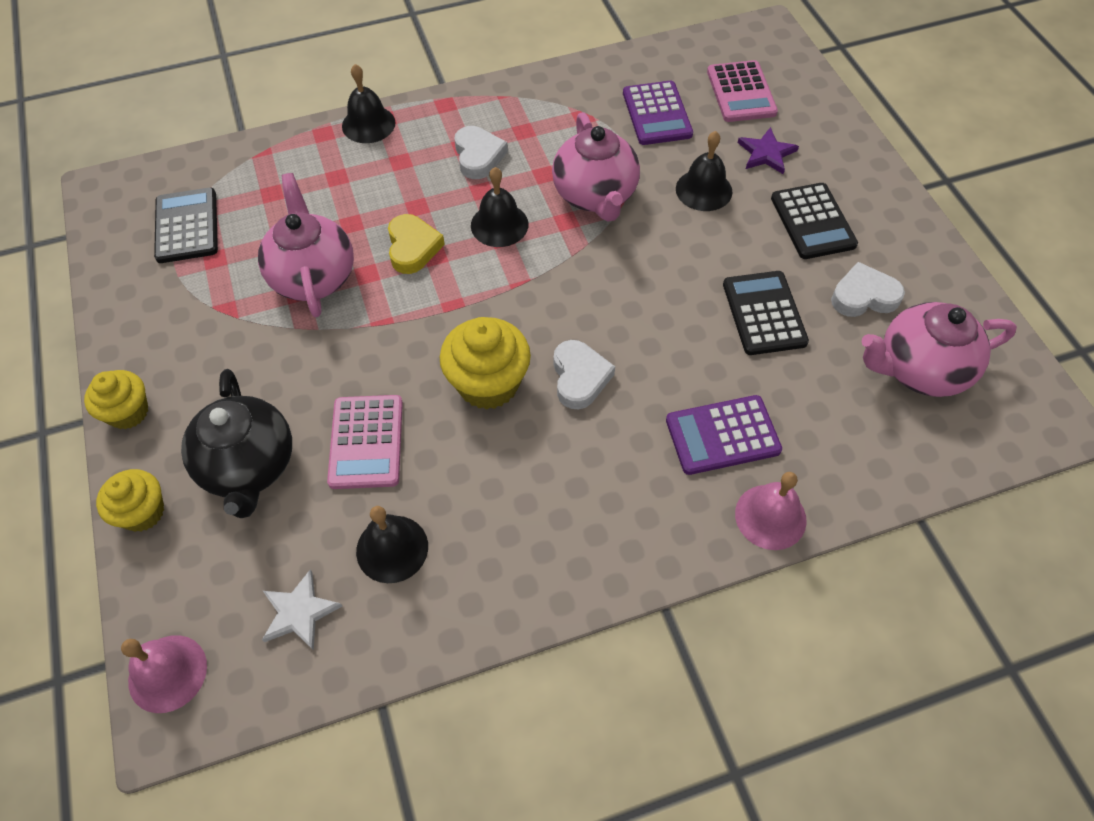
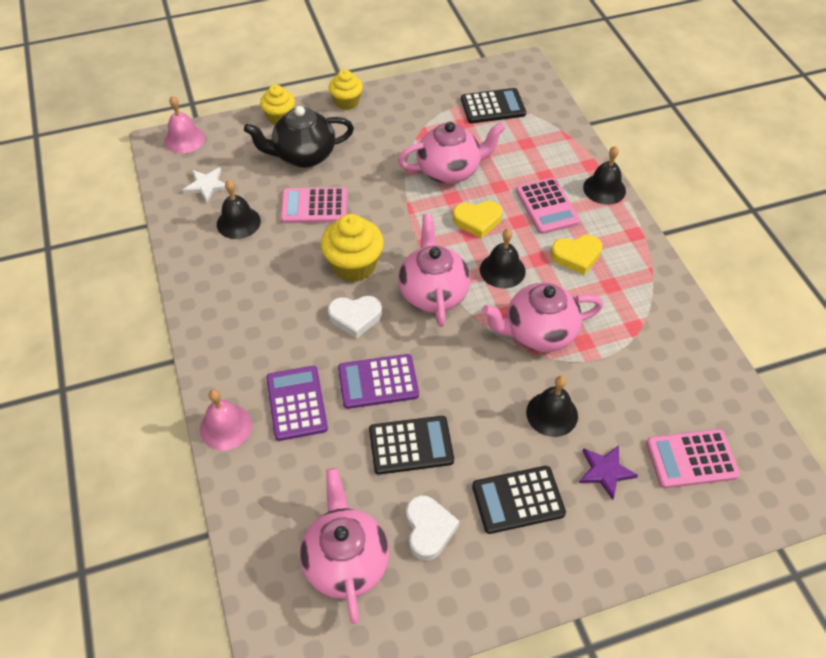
camera: 90 degrees right, 5 degrees down
(393, 178) = (547, 206): none -> pink calculator
(478, 156) = (576, 256): white heart -> yellow heart
(537, 294) = (433, 293): none -> pink teapot
(657, 114) = (647, 384): purple calculator -> purple calculator (378, 382)

